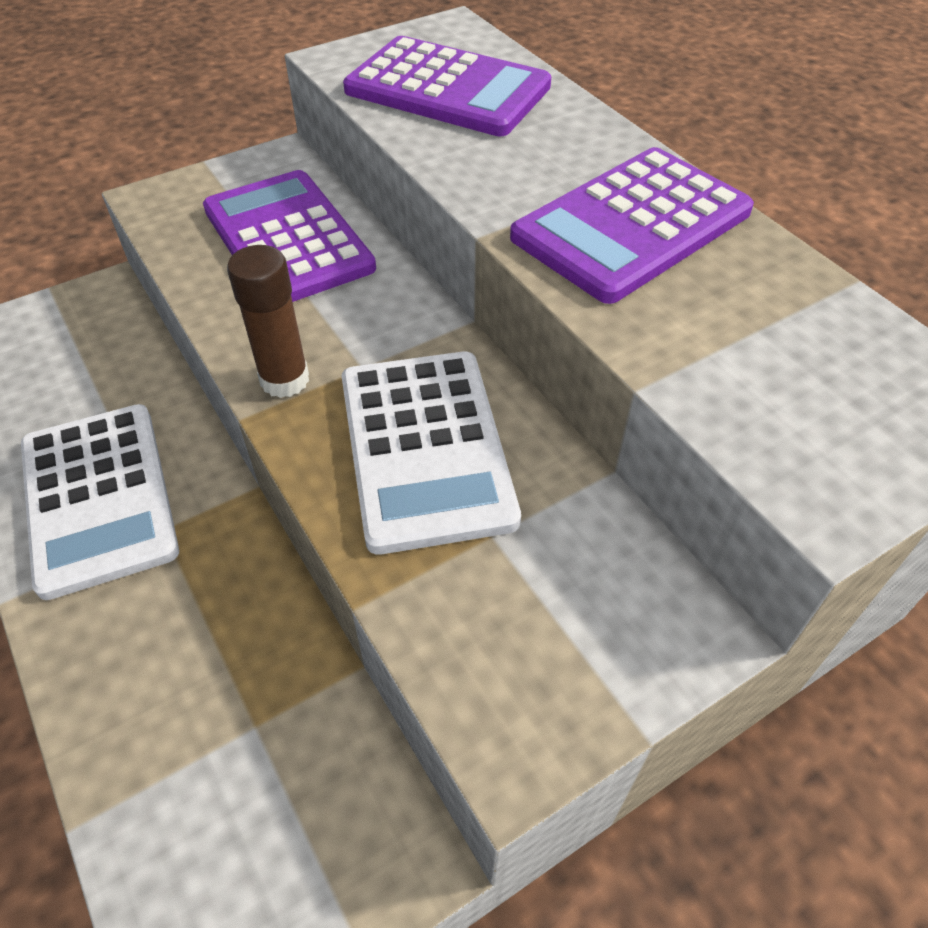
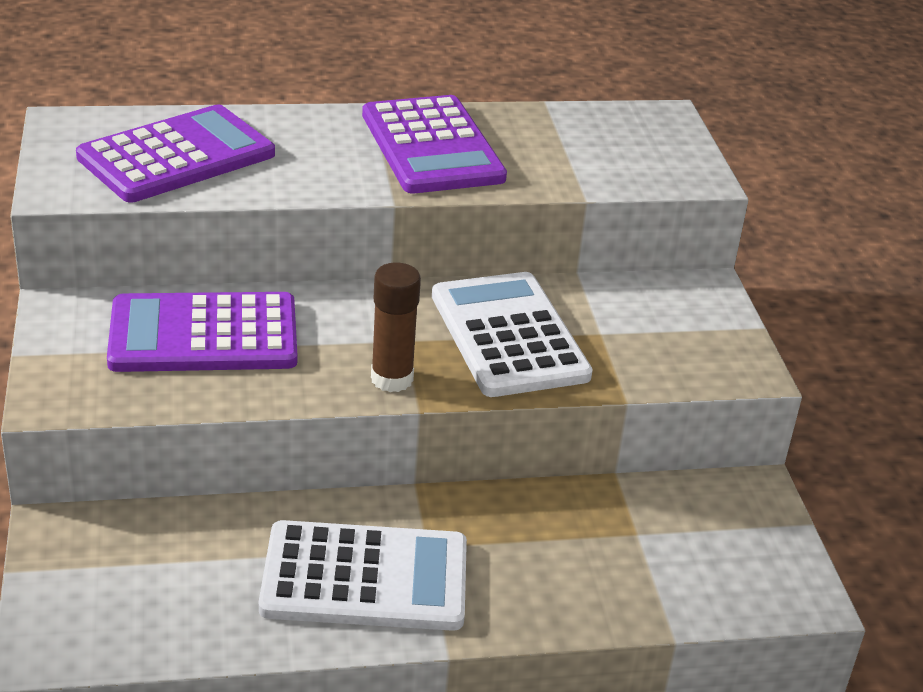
camera: 70 degrees left, 15 degrees down
(425, 448) = (509, 336): white calculator -> white calculator turned 120 degrees counterclockwise

